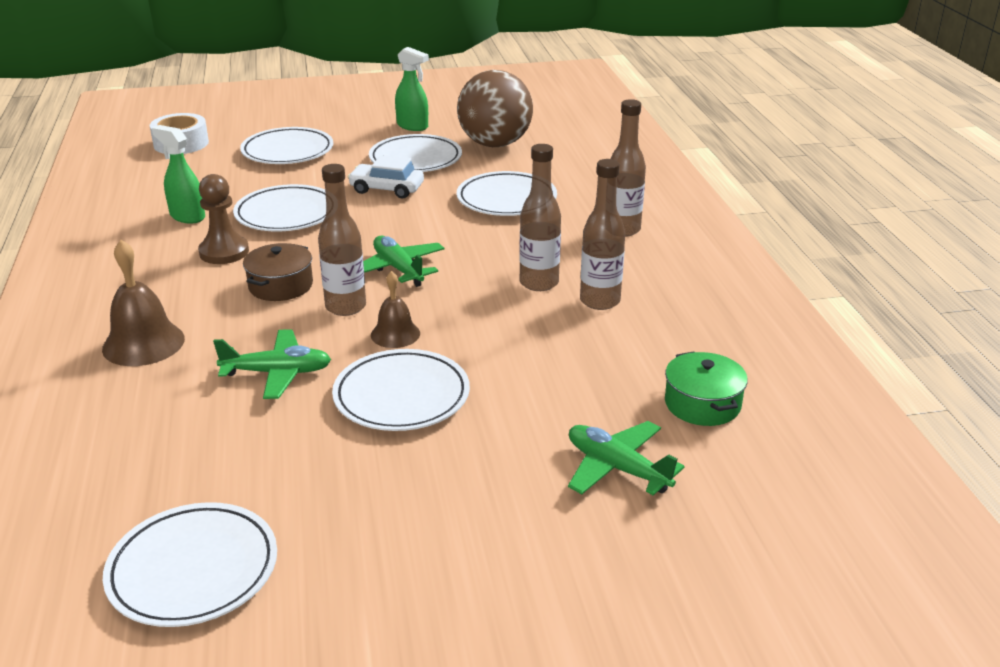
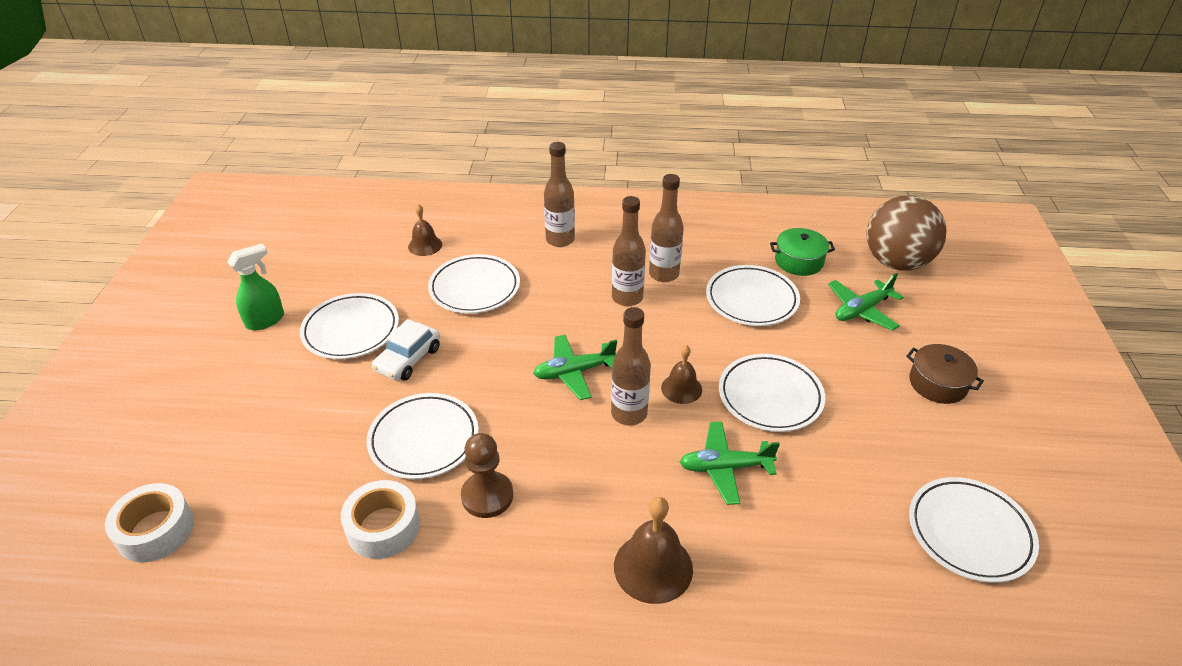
camera: 75 degrees left, 10 degrees up
(187, 216) = (383, 527): green spray bottle -> white tape
(277, 373) = (725, 468): green plane -> green plane turned 105 degrees counterclockwise
(280, 285) = (575, 455): brown pot -> brown pot (938, 383)
(287, 151) = (259, 426): white plate -> white plate (751, 299)
(495, 144) = (353, 274): brown ball -> brown ball (896, 262)
(560, 165) = (425, 245): none -> brown bell

